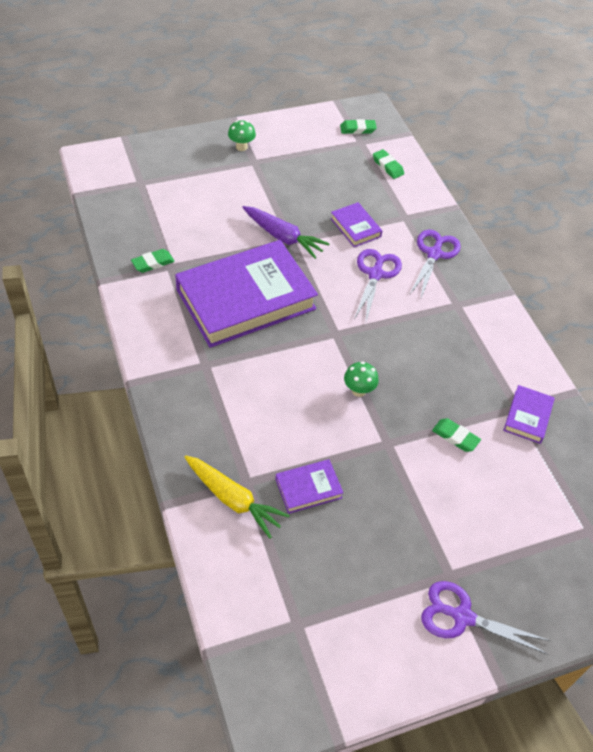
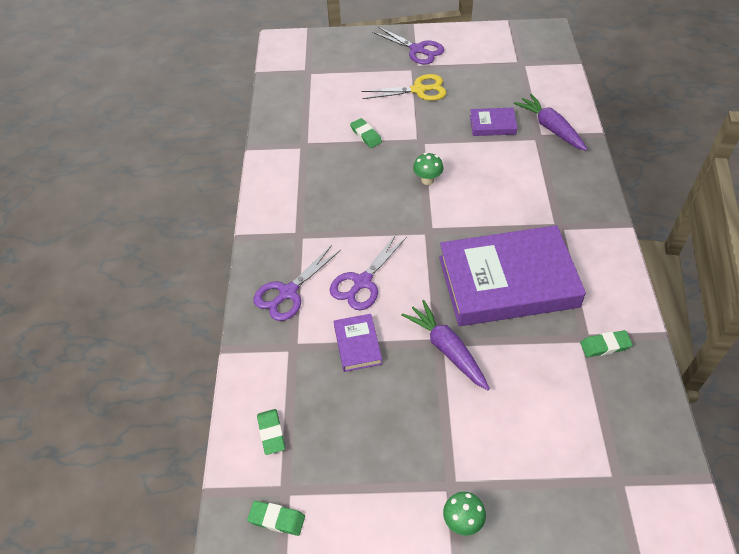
camera: 155 degrees left, 0 degrees up
(233, 499) = (550, 128): yellow carrot -> purple carrot
(425, 529) = (418, 90): none -> yellow scissors
(527, 417) = (300, 138): purple book -> none

